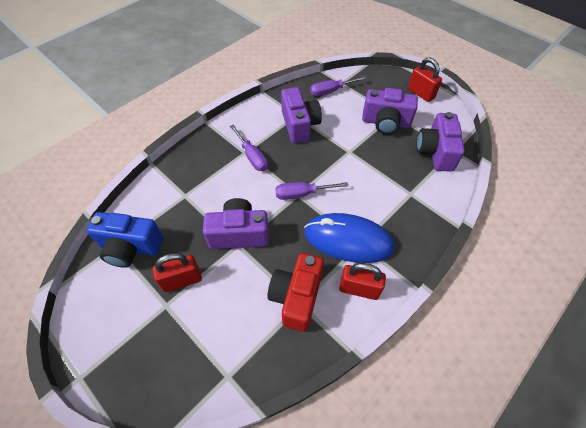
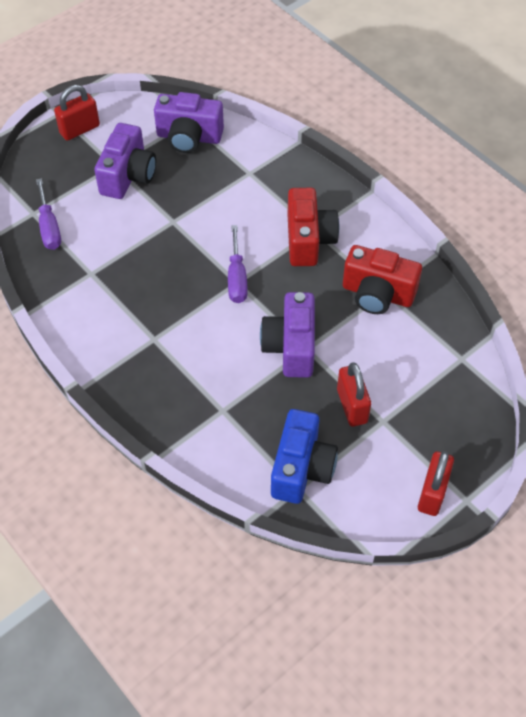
camera: 85 degrees left, 0 degrees up
(252, 156) = (163, 330): purple screwdriver -> none
(299, 125) = (113, 271): purple camera -> none
(348, 240) = (308, 240): blue mouse -> red camera
(359, 289) = (370, 238): red padlock -> red padlock (432, 493)

